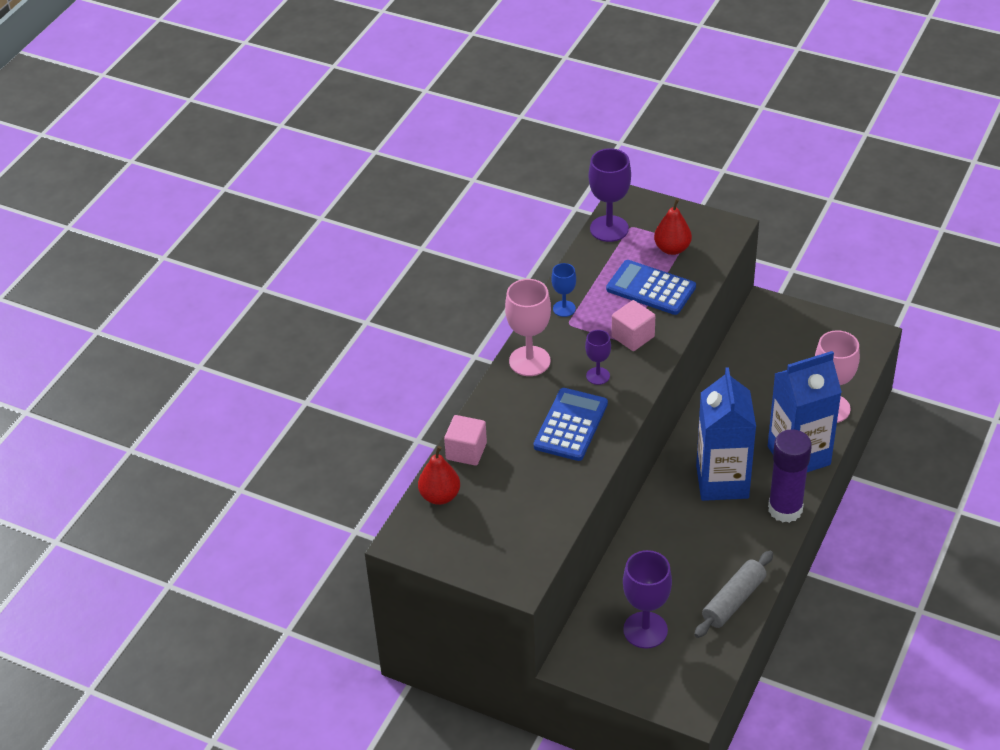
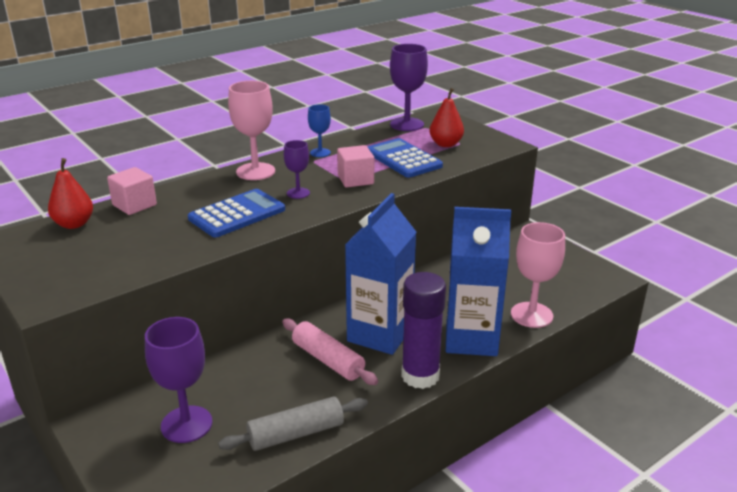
camera: 25 degrees right, 15 degrees down
(701, 526) = (328, 360): none -> pink rolling pin

